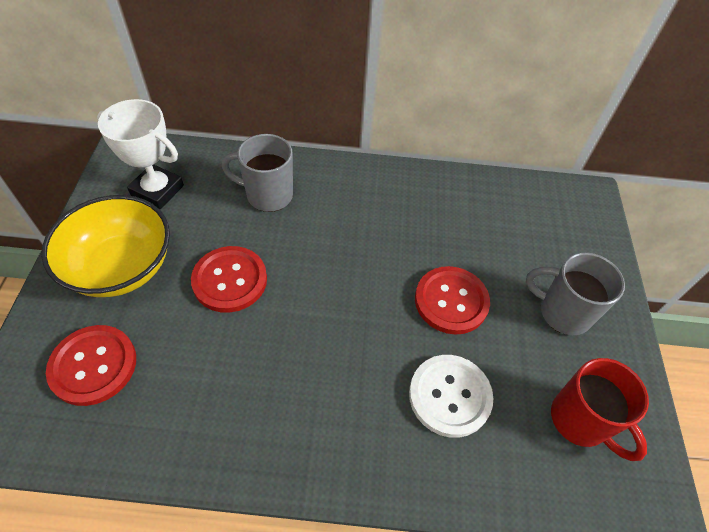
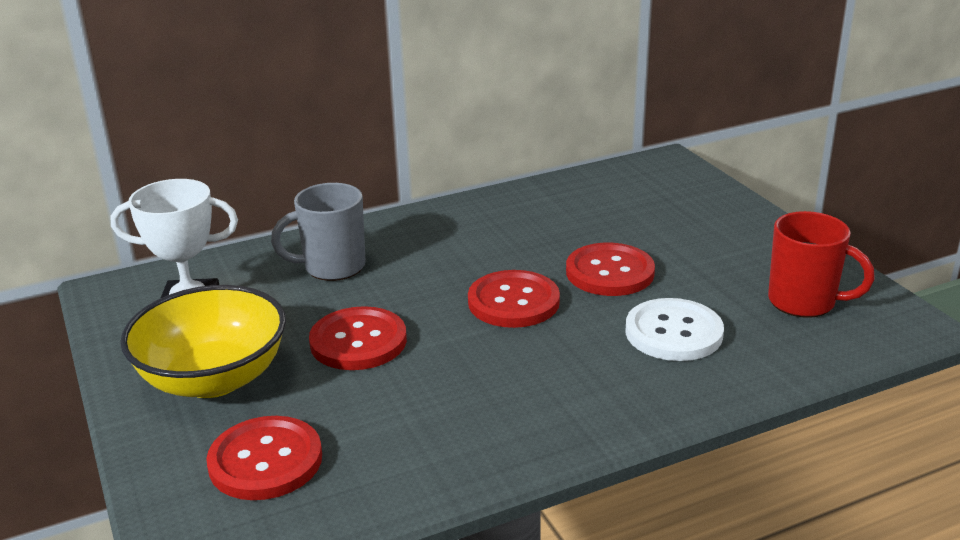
camera: 25 degrees left, 25 degrees down
(359, 296) = (513, 302): none -> red button
(562, 312) = (720, 242): grey mug -> none

